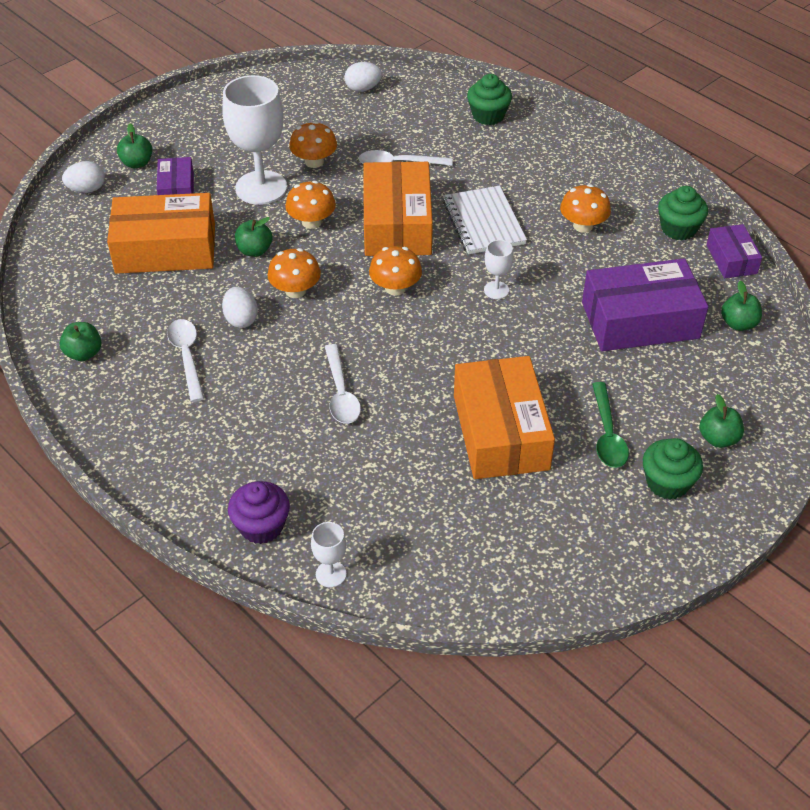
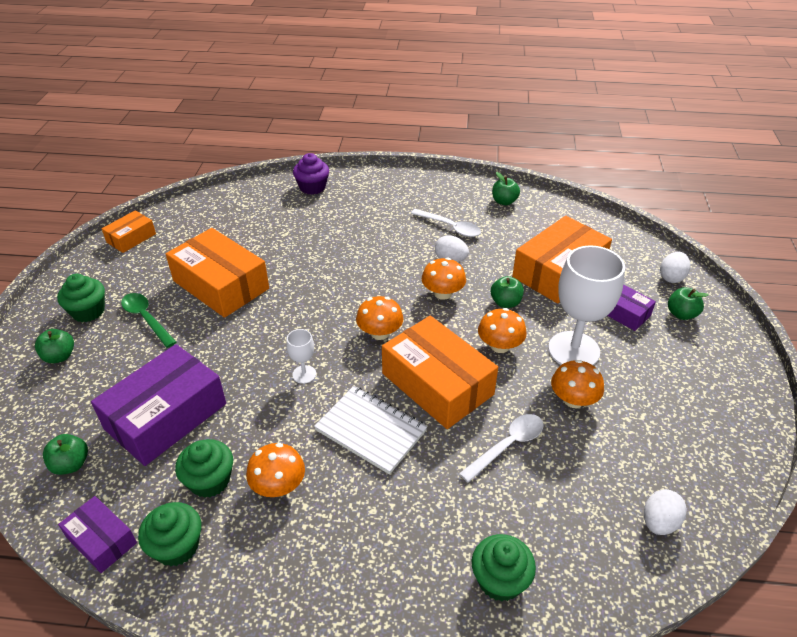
camera: 140 degrees right, 5 degrees down
(331, 574) = (258, 188): white goblet -> none
(341, 393) = (340, 255): white spoon -> none
(563, 580) = (131, 238): none -> orange box
(631, 255) = (210, 480): none -> green cupcake

